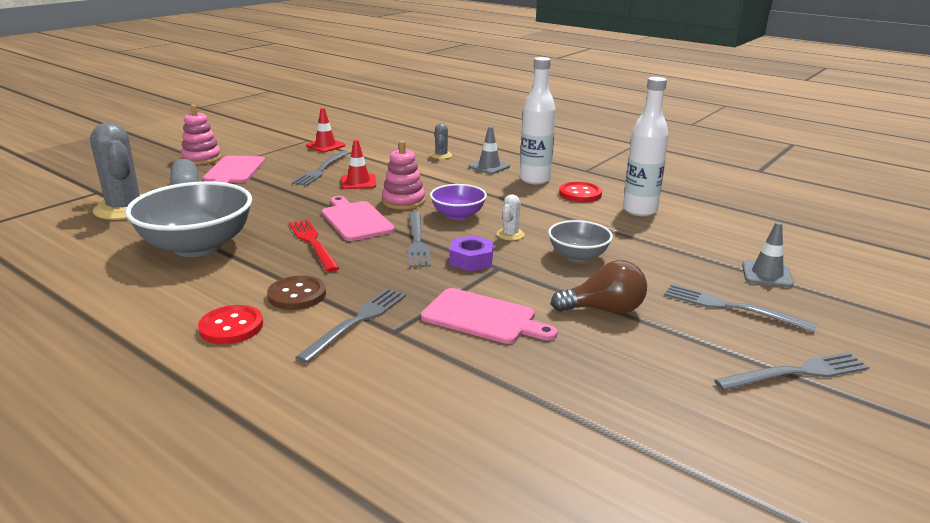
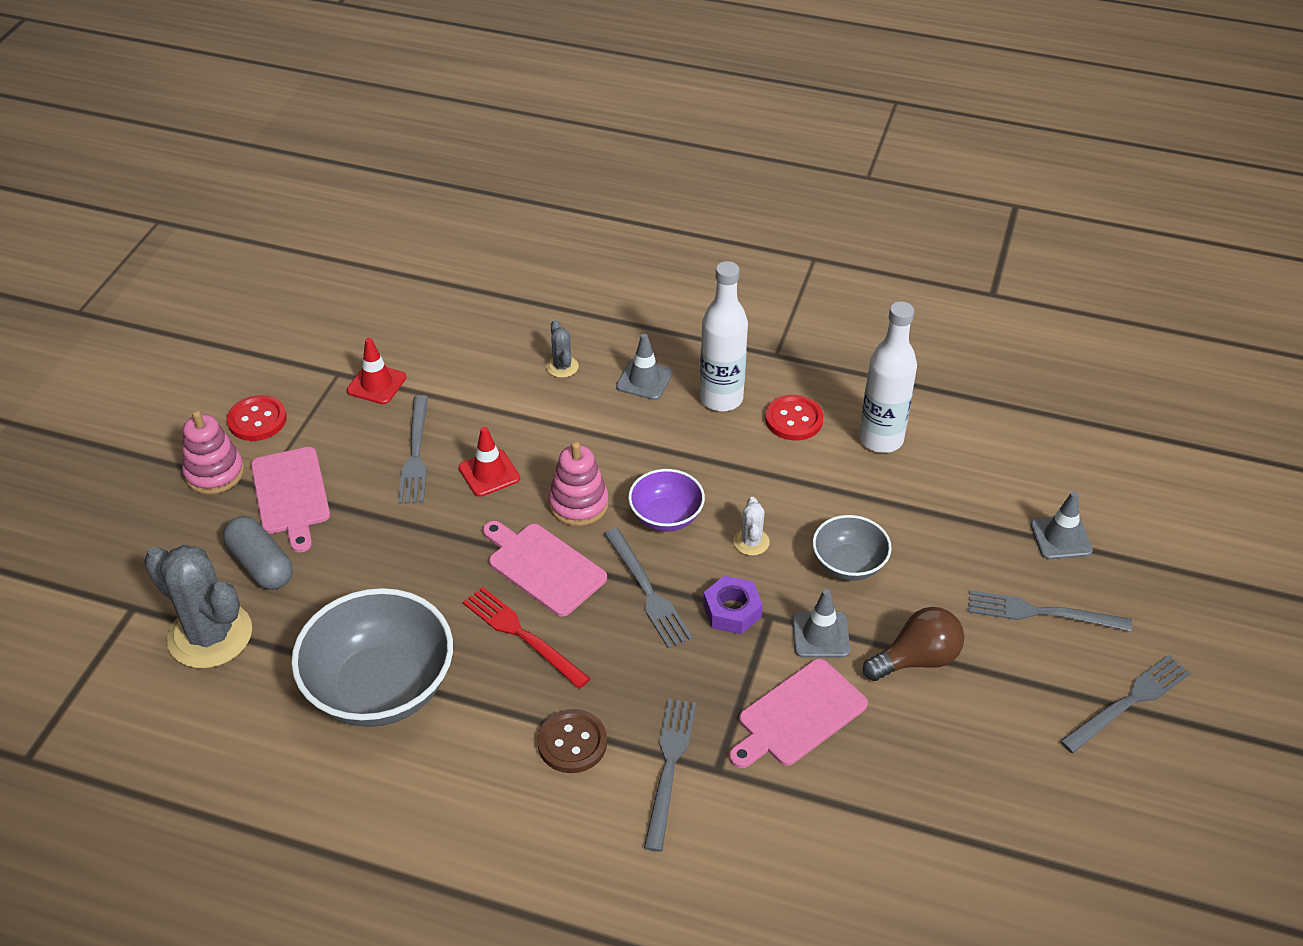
camera: 20 degrees left, 20 degrees up
(231, 327) = (538, 822): red button -> red button (257, 420)
(483, 317) = (798, 715): pink cutting board -> pink cutting board turned 135 degrees clockwise
(531, 283) = (820, 635): none -> grey traffic cone

